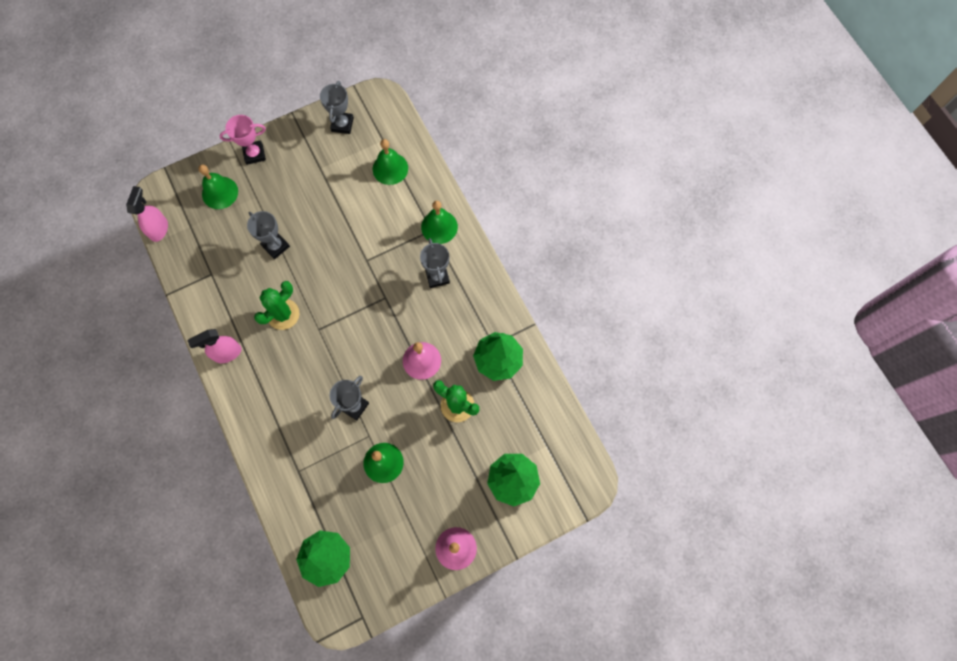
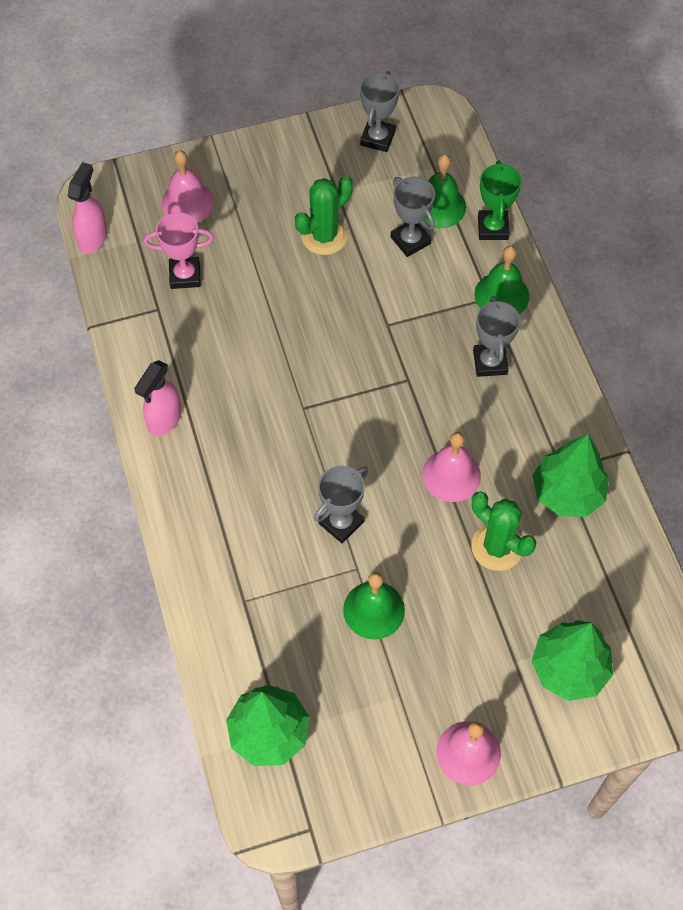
camera: 10 degrees right, 10 degrees down
(220, 192) = (187, 203): green bell -> pink bell
(227, 353) = (164, 420): pink spray bottle -> pink spray bottle turned 45 degrees counterclockwise
(254, 154) = (245, 159): pink trophy -> pink trophy (185, 275)
(276, 246) = (257, 285): grey trophy -> grey trophy (410, 240)
(283, 314) = (254, 379): green cactus -> green cactus (324, 236)
(427, 179) = (493, 228): none -> green trophy

